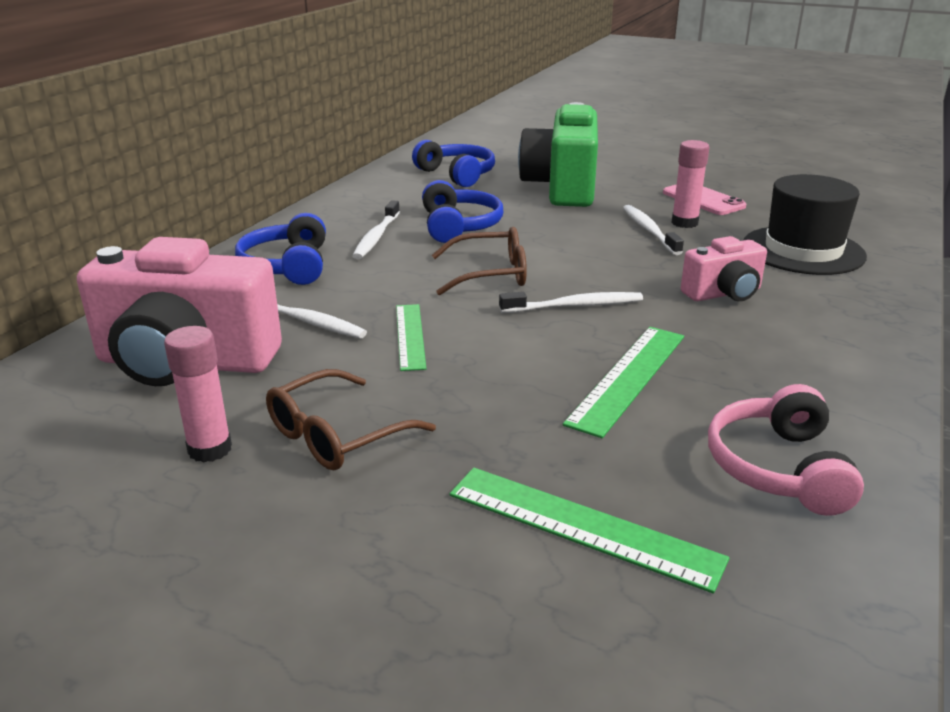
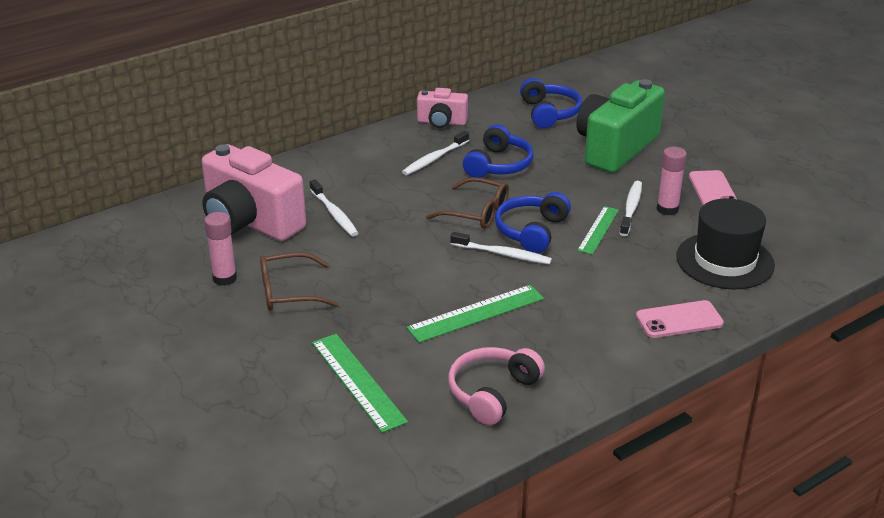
camera: 30 degrees right, 5 degrees up
(287, 266) = (358, 167): blue headphones -> blue headphones (531, 231)
(410, 336) = (382, 243): green ruler -> green ruler (598, 230)
(724, 294) = (614, 277): pink camera -> pink camera (441, 122)
(848, 314) = (679, 320): none -> pink phone

